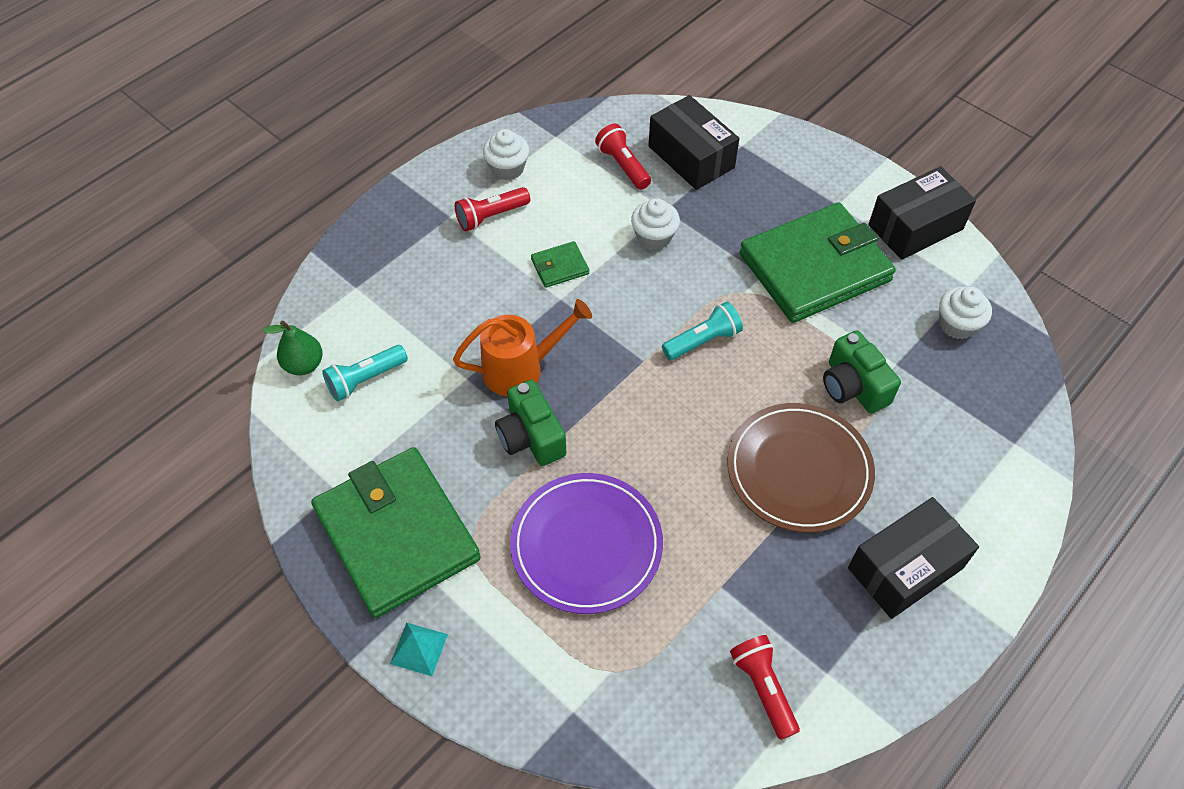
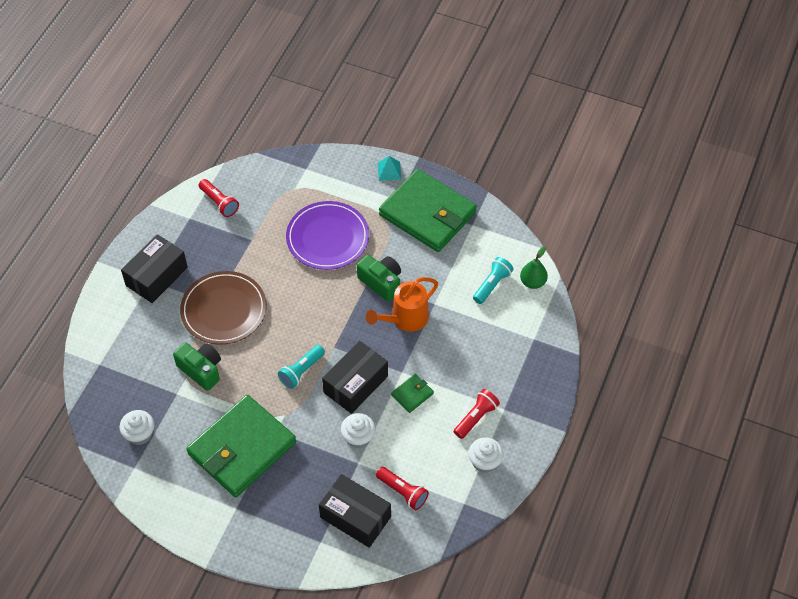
camera: 160 degrees right, 0 degrees up
(915, 227) = (176, 506): black box -> black box (355, 384)

